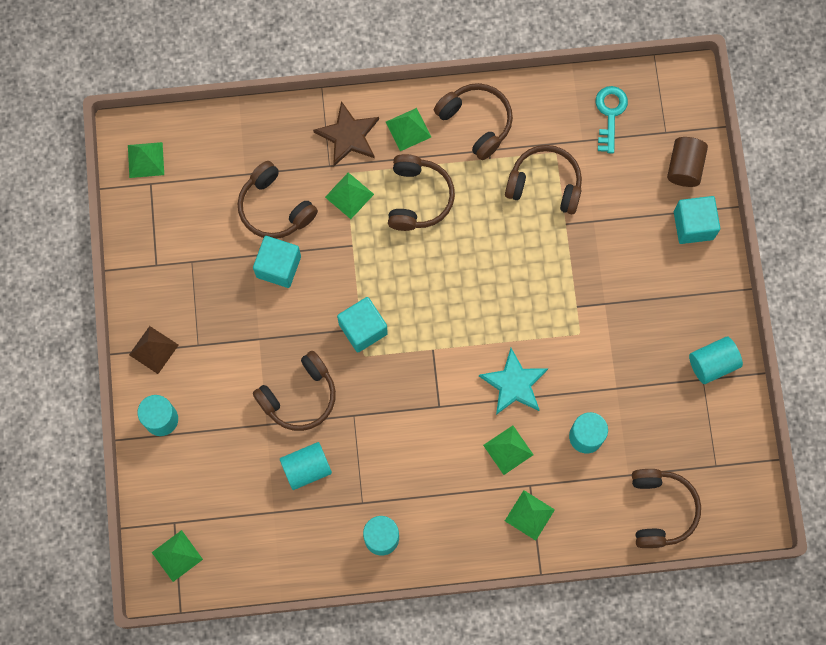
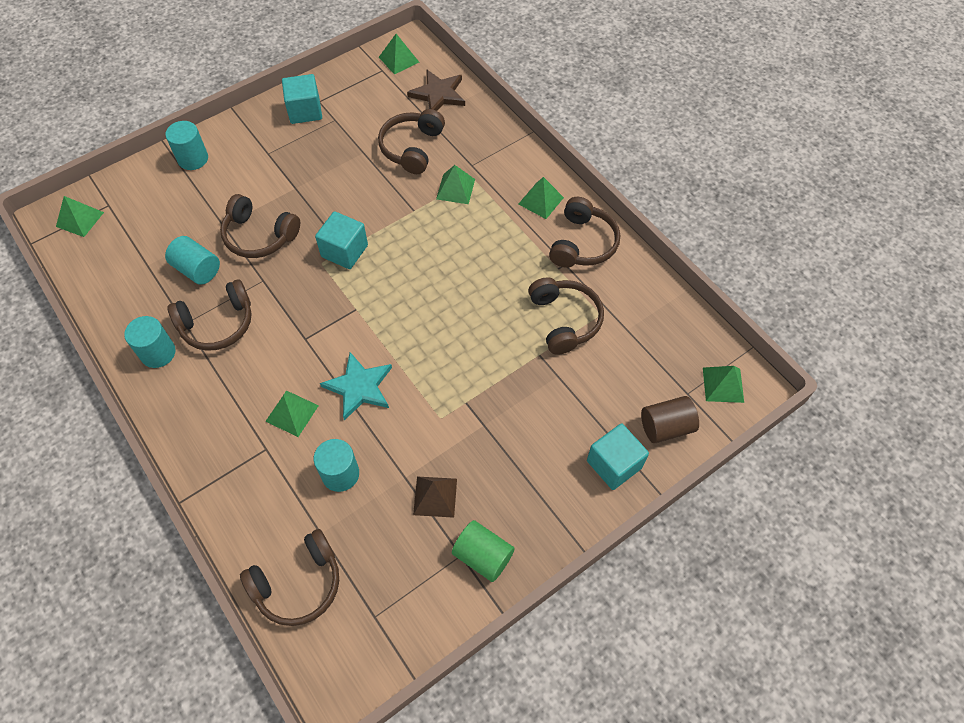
camera: 60 degrees right, 15 degrees down
(153, 350) = (248, 129): brown pyramid -> brown pyramid (435, 496)
(278, 266) = (364, 172): turquoise cube -> turquoise cube (305, 111)
(348, 135) = (506, 165): brown star -> brown star (438, 94)
(418, 198) = (486, 235): brown headphones -> brown headphones (218, 324)
(529, 515) = (235, 463): green pyramid -> green pyramid (723, 384)
(610, 114) = (668, 339): turquoise key -> none
(712, 363) = (483, 556): turquoise cylinder -> green cylinder

